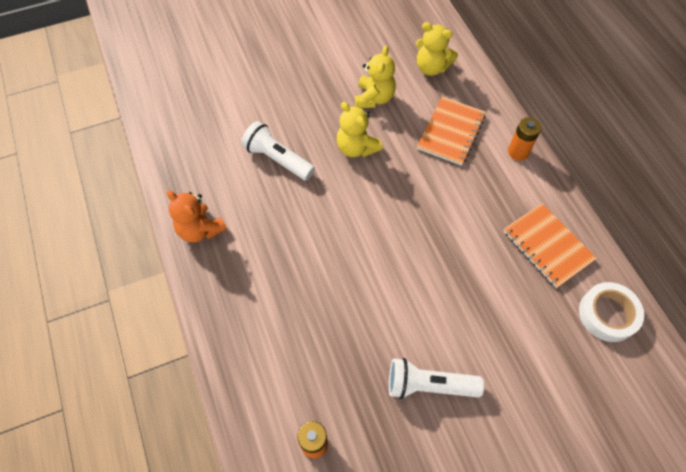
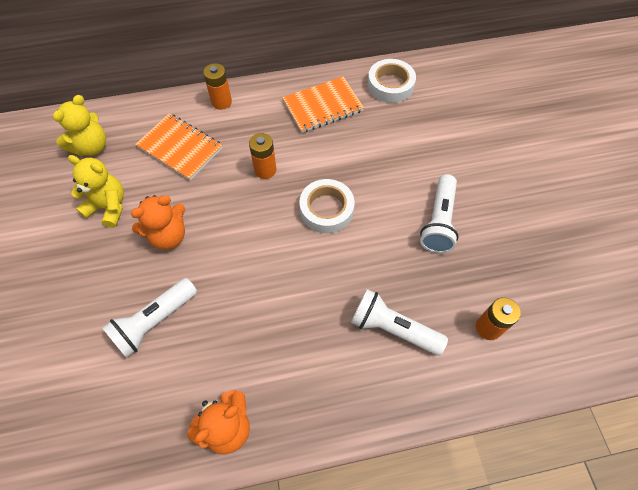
camera: 80 degrees left, 0 degrees up
(299, 348) = (393, 328): none -> white flashlight
(356, 148) = (168, 236): yellow teddy bear -> orange teddy bear
(415, 270) = (326, 209): none -> white tape
(447, 207) = (265, 170): none -> orange battery

